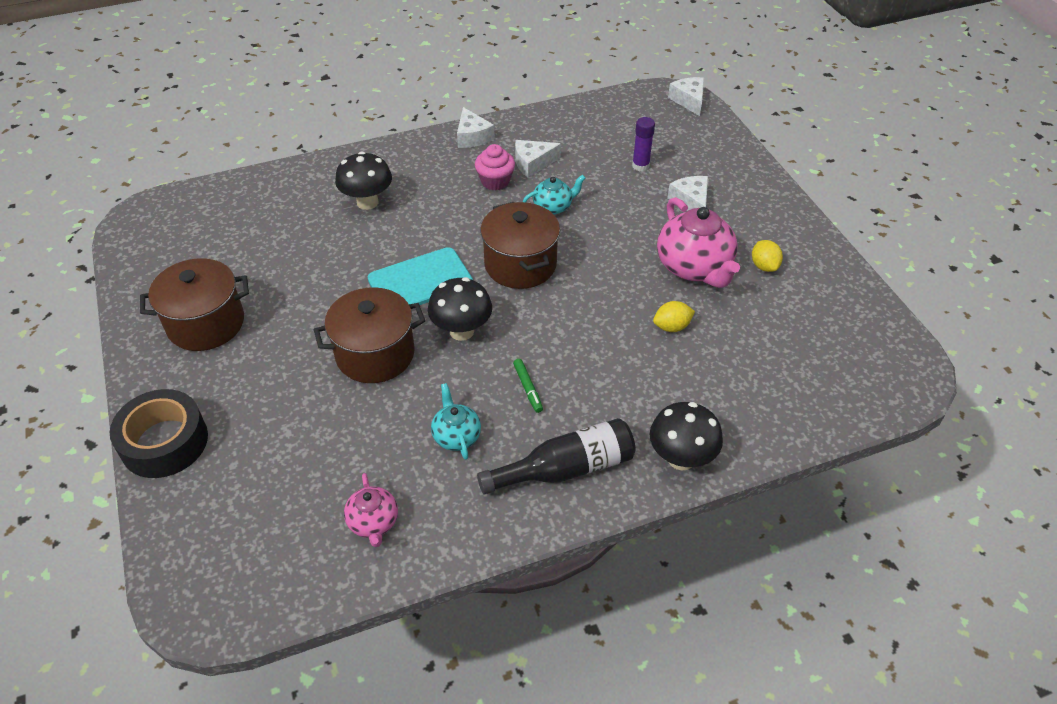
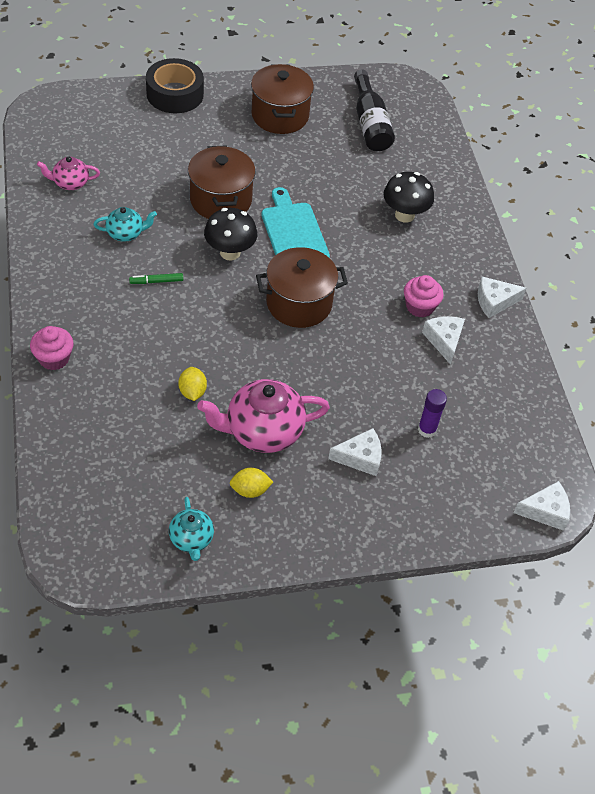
camera: 95 degrees right, 5 degrees up
(553, 207) = (373, 343): turquoise teapot -> turquoise teapot (191, 539)
(566, 469) = (72, 288): black bottle -> black bottle (370, 123)
(681, 458) = (54, 358): black mushroom -> pink cupcake

